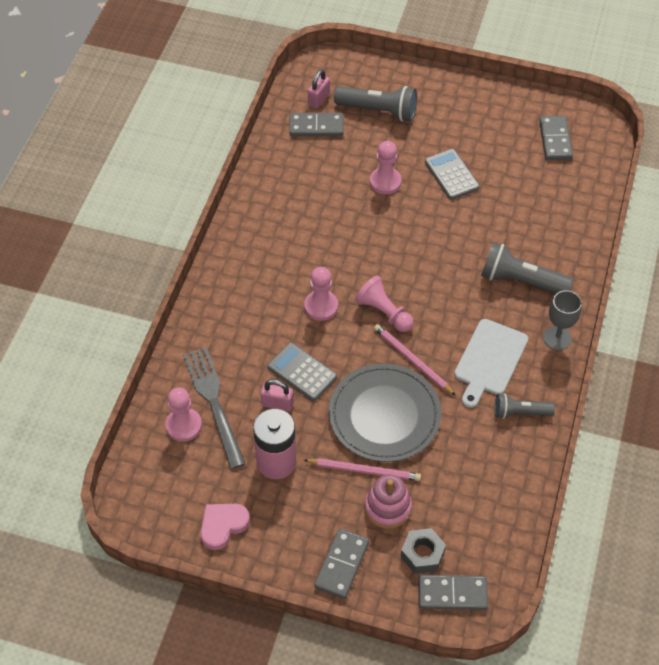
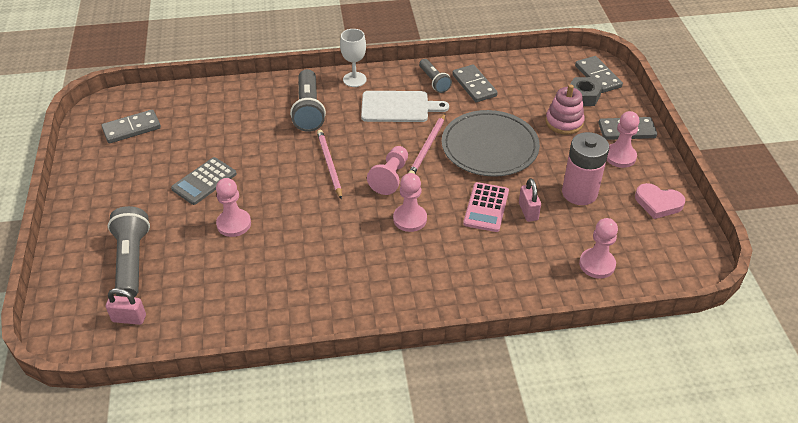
camera: 115 degrees left, 10 degrees down
(214, 403) = (559, 253): grey fork -> none
(302, 372) = (486, 207): grey calculator -> pink calculator
(306, 532) = (620, 156): none -> pink pawn
(316, 127) = (175, 305): grey domino -> grey domino (474, 85)
(364, 470) = (545, 142): pink pencil -> pink pencil (329, 164)
(557, 338) = (354, 79): grey goblet -> white goblet

